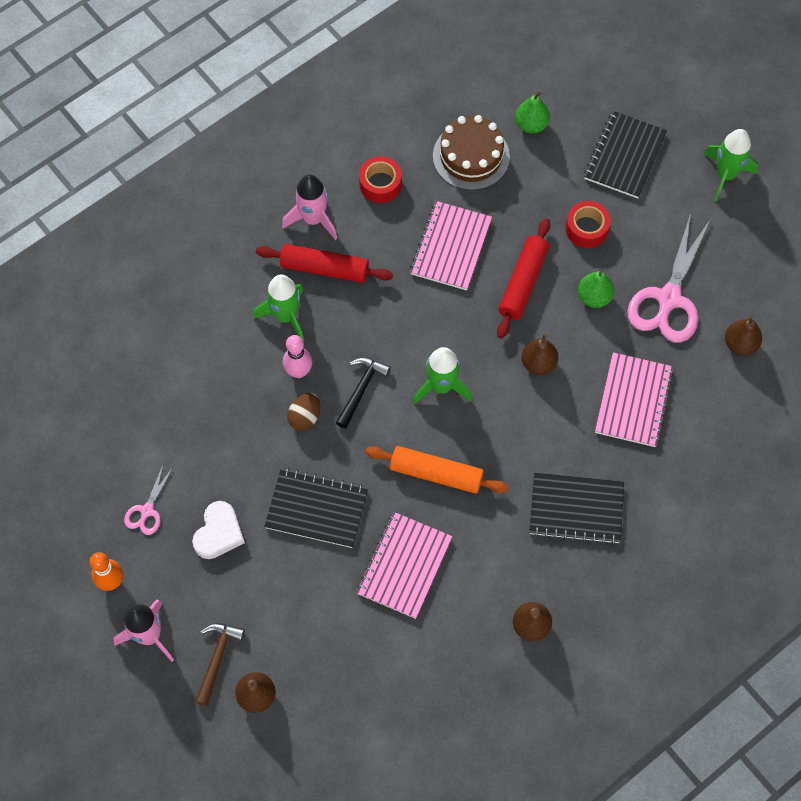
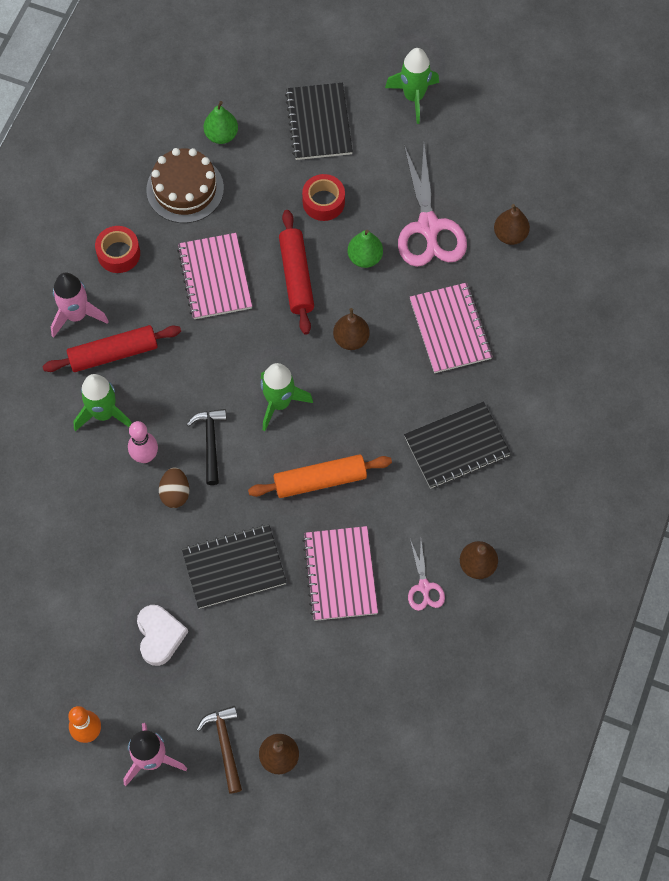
camera: 30 degrees left, 0 degrees up
(147, 511) = (82, 652): pink scissors -> pink scissors (424, 587)

